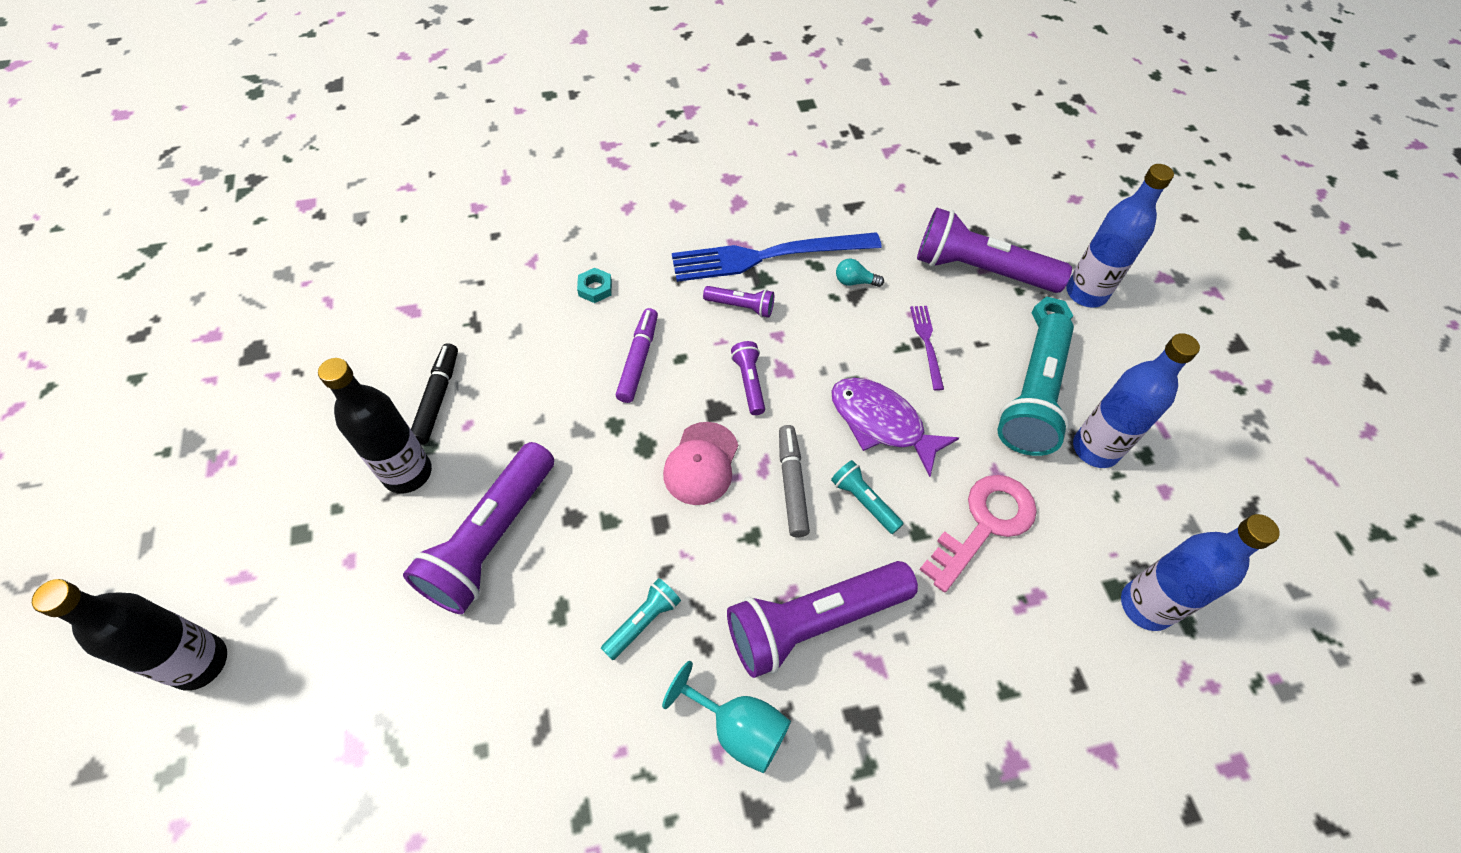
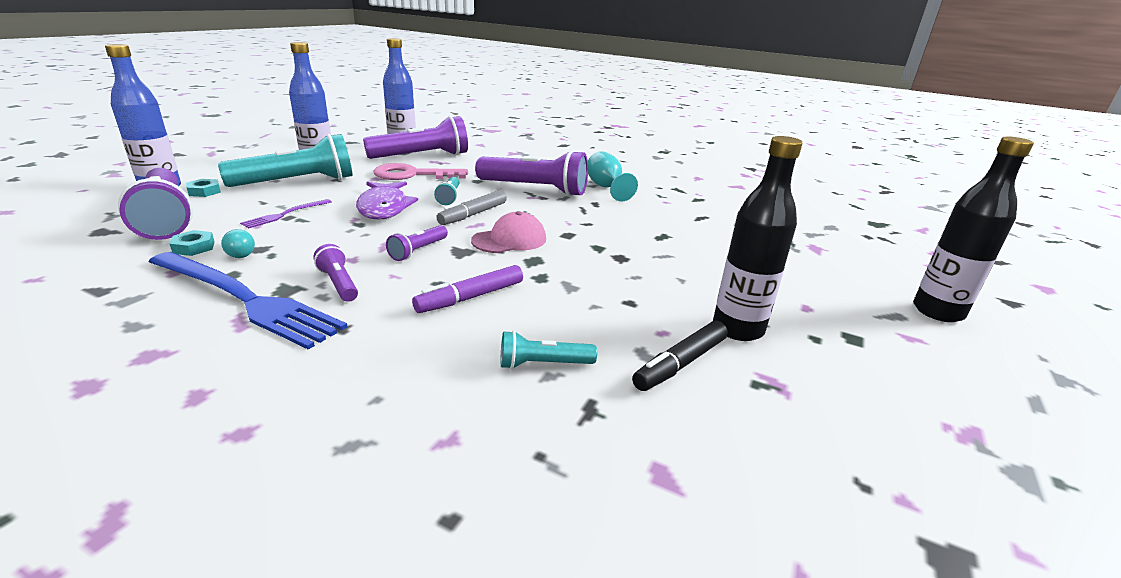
camera: 140 degrees left, 30 degrees down
(491, 539) = (685, 272): purple flashlight -> purple flashlight (422, 156)
(595, 288) = (424, 366): turquoise nut -> turquoise nut (194, 247)
(643, 622) = (618, 218): turquoise flashlight -> turquoise flashlight (543, 364)

